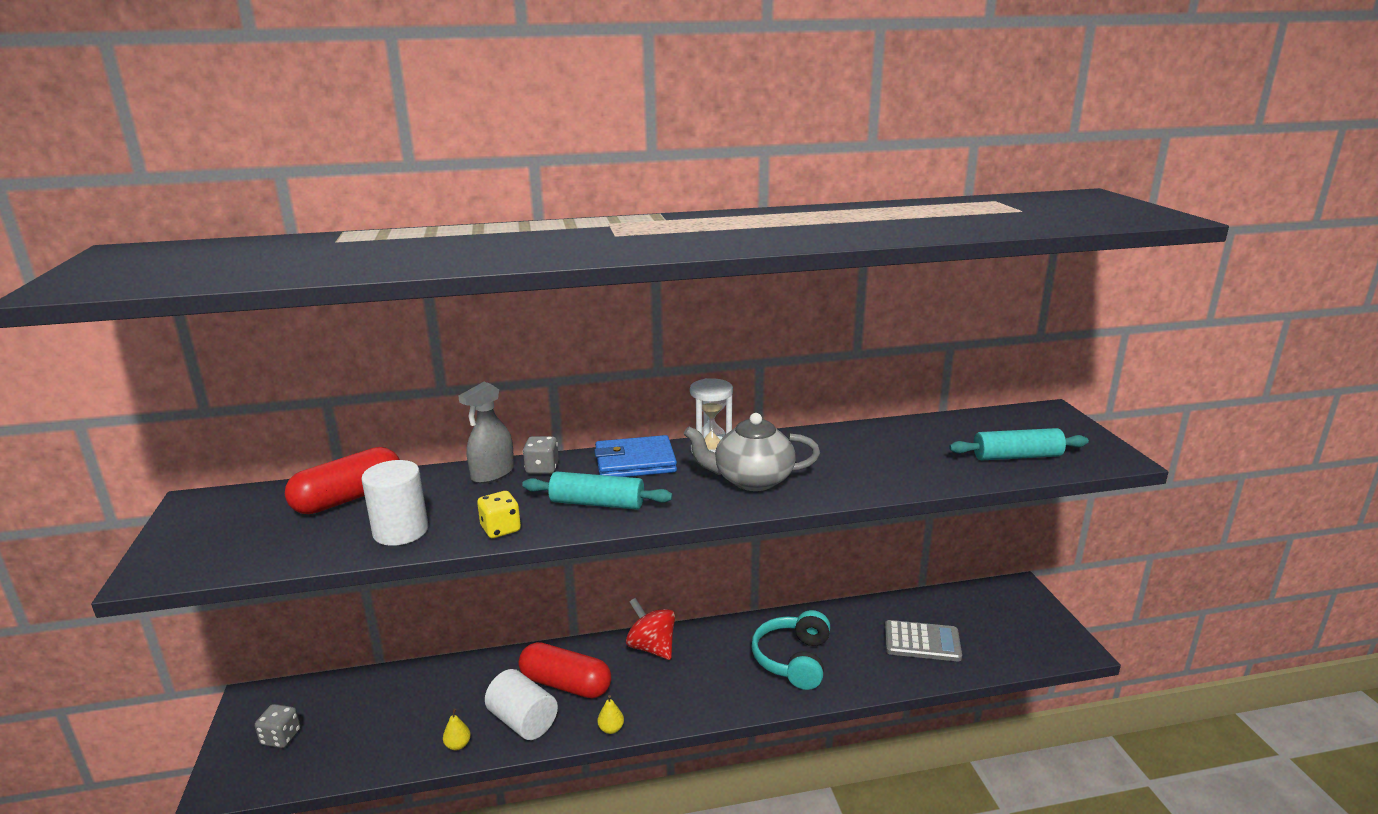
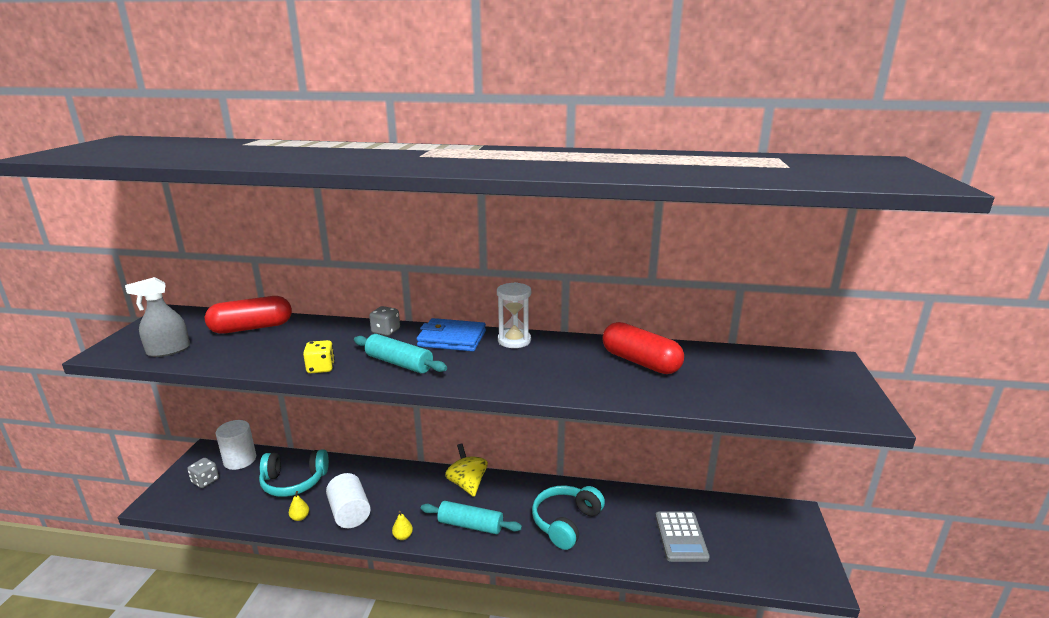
camera: 20 degrees right, 0 degrees up
(400, 531) = (260, 356): white cylinder -> white cylinder (240, 460)
(417, 704) = (294, 482): none -> turquoise headphones
(492, 474) = (351, 328): grey spray bottle -> grey spray bottle (168, 350)
(565, 684) = (393, 495): red capsule -> red capsule (640, 362)
(651, 647) = (467, 484): red spinning top -> yellow spinning top
(751, 480) = (524, 368): grey teapot -> none
(922, 642) = (681, 537): grey calculator -> grey calculator turned 60 degrees clockwise
(1017, 456) = (768, 394): turquoise rolling pin -> turquoise rolling pin (470, 525)

